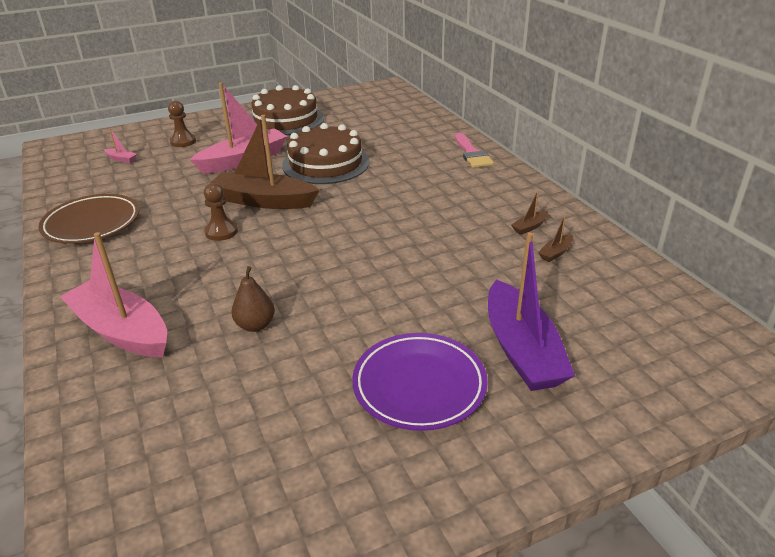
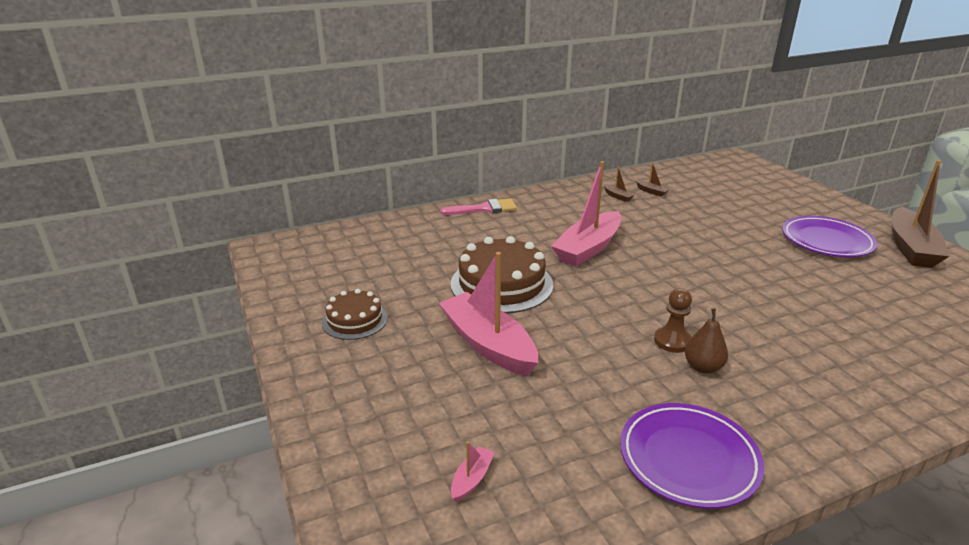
camera: 90 degrees left, 5 degrees down
(92, 223) = (688, 459): brown plate -> purple plate
(121, 331) = (872, 380): pink boat -> pink boat (588, 248)
(183, 142) = (411, 414): brown pawn -> none
(255, 325) = (811, 305): brown pear -> brown pear (703, 367)
(264, 201) = (597, 319): brown boat -> brown boat (911, 248)
(286, 120) = (354, 320): brown cake -> brown cake, size x0.58
(522, 350) = (769, 210): purple boat -> none

